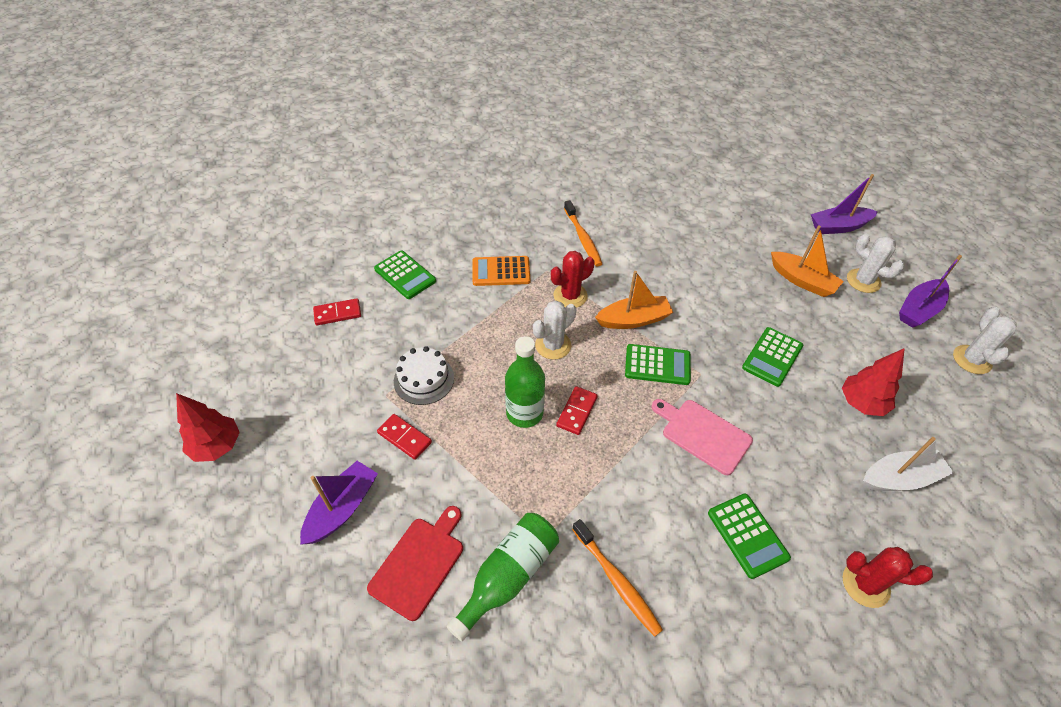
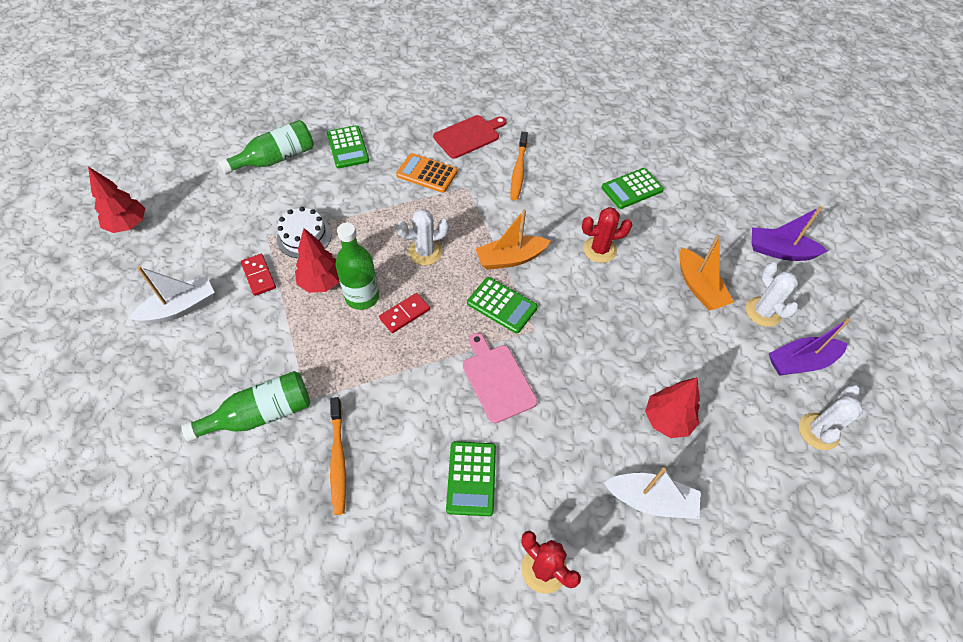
camera: 25 degrees right, 5 degrees up
(337, 313) = (276, 159): red domino -> green bottle
(342, 508) = (180, 308): purple boat -> white boat
(419, 564) = (205, 374): red cutting board -> red cutting board (469, 136)
(474, 416) = (321, 282): none -> red tree
(570, 296) = (470, 216): red cactus -> red cactus (599, 250)
(633, 320) = (510, 258): orange boat -> orange boat turned 150 degrees clockwise
(772, 357) = (613, 342): green calculator -> green calculator (632, 189)

